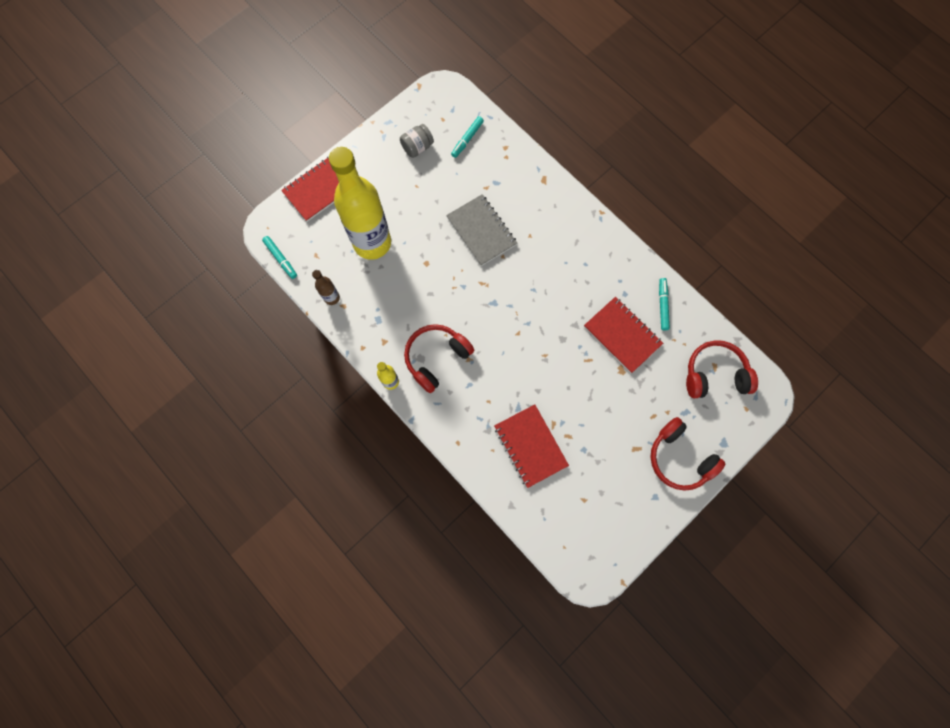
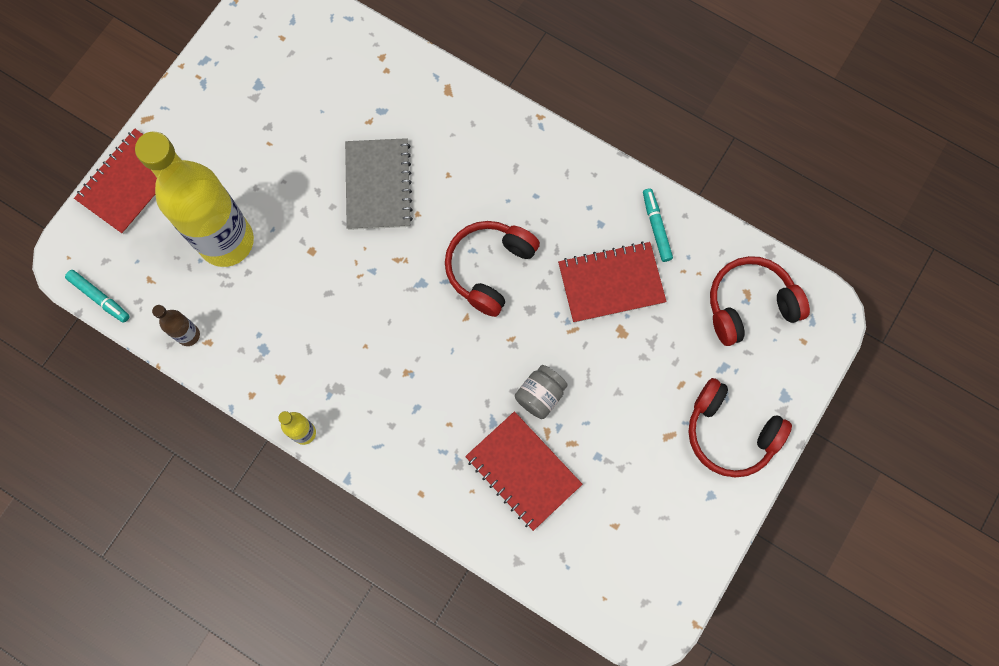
camera: 15 degrees left, 0 degrees up
(417, 147) = (256, 87): grey jar -> grey jar (540, 395)
(436, 358) = (360, 382): red headphones -> red headphones (489, 268)
(467, 139) = (324, 58): turquoise marker -> none
(481, 231) = (378, 185): grey notebook -> grey notebook turned 45 degrees clockwise
(622, 335) = (611, 283): red notebook -> red notebook turned 45 degrees counterclockwise

